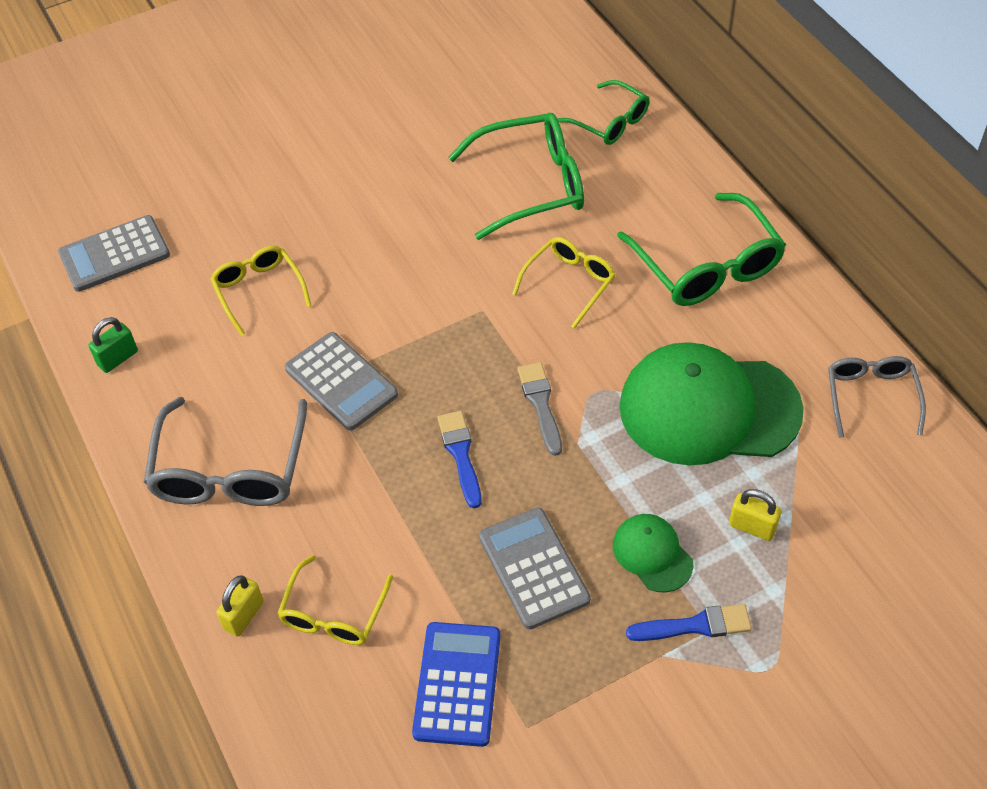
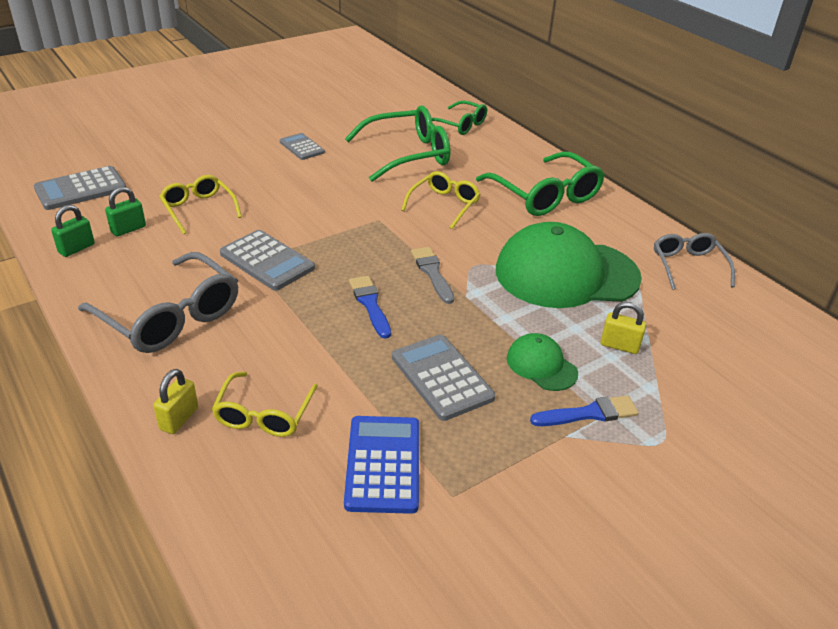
camera: 10 degrees left, 15 degrees down
(176, 326) = (128, 229): none -> green padlock
(230, 469) = (170, 317): grey glasses -> grey glasses turned 45 degrees counterclockwise
(391, 172) = (302, 147): none -> grey calculator

